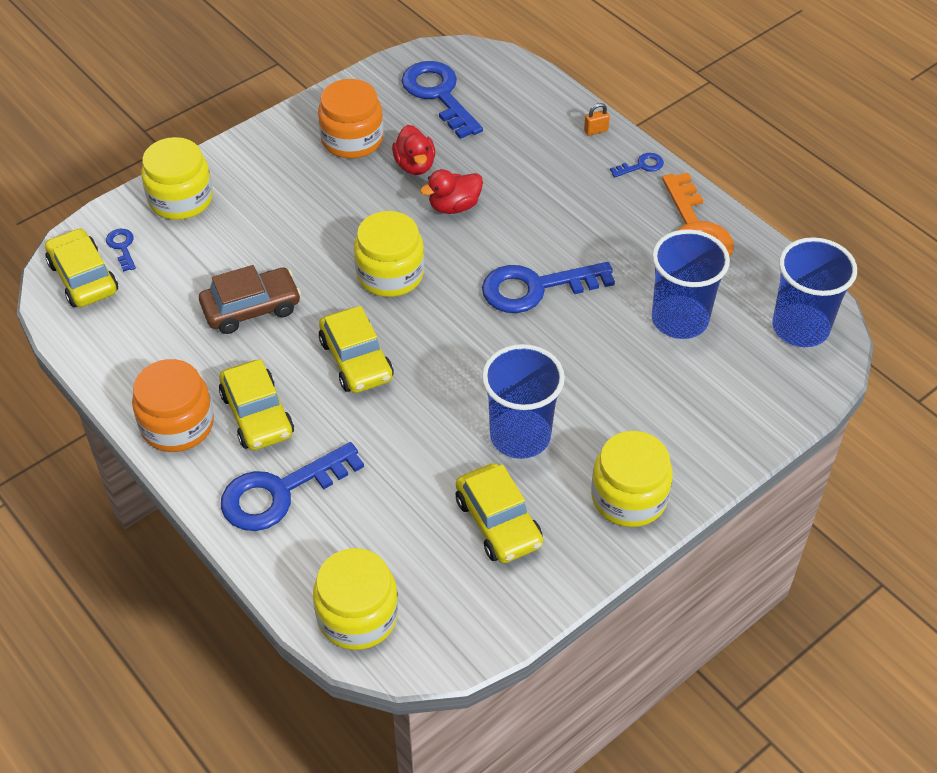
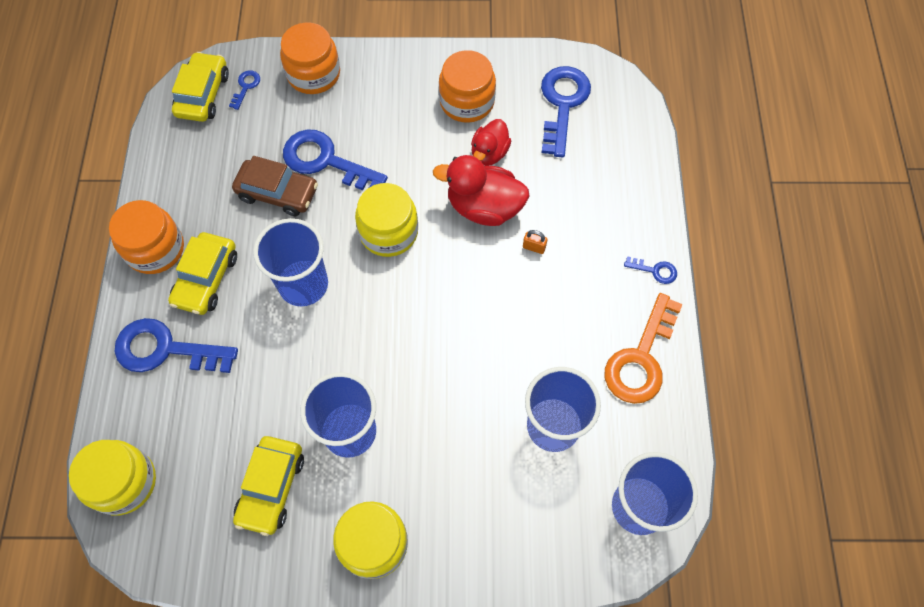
camera: 40 degrees right, 15 degrees up
(181, 199) = (313, 74): yellow jar -> orange jar
(356, 360) = (303, 284): yellow car -> blue cup
(454, 206) = (484, 207): red duck -> red duck, size x1.58
(535, 288) = (475, 318): blue key -> blue key (325, 161)
(596, 131) = (650, 215): orange padlock -> orange padlock (534, 247)

